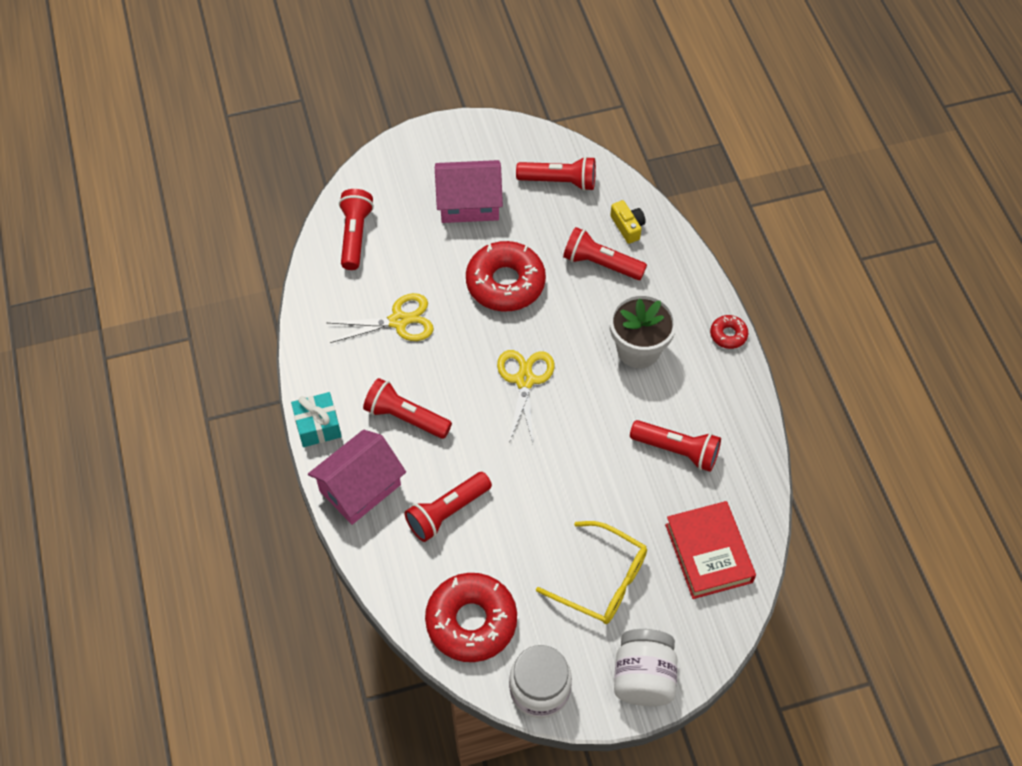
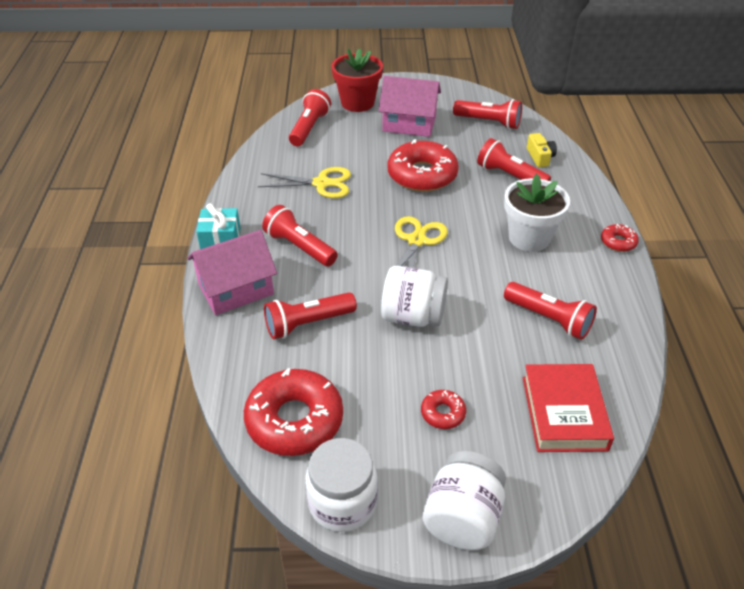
camera: 15 degrees right, 15 degrees down
(398, 180) = (357, 103): none -> red flower pot
(546, 478) = (413, 316): none -> white jar
(602, 580) = (443, 413): yellow glasses -> red donut

